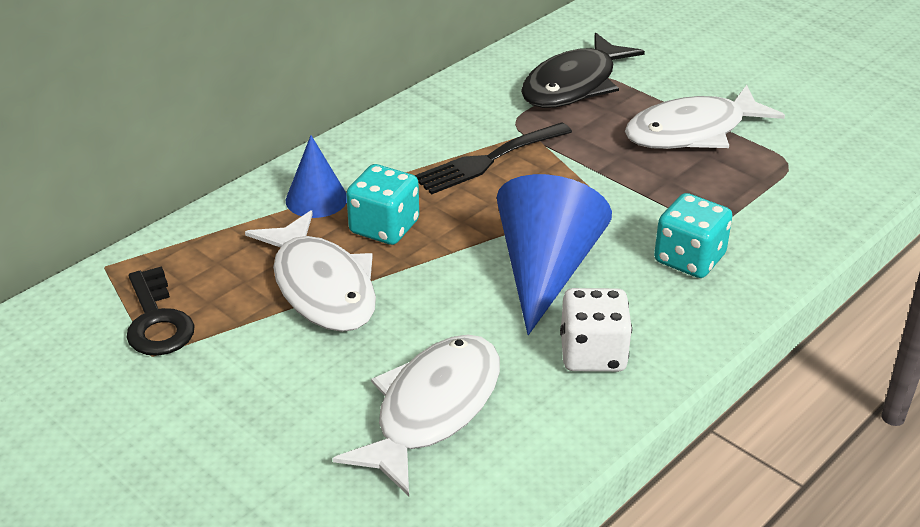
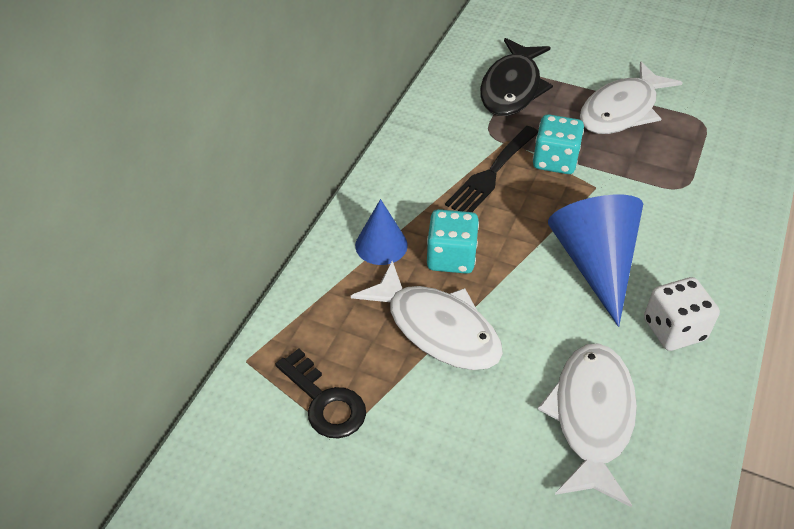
camera: 20 degrees left, 10 degrees up
(689, 259) = (688, 225): turquoise dice -> turquoise dice (555, 161)

